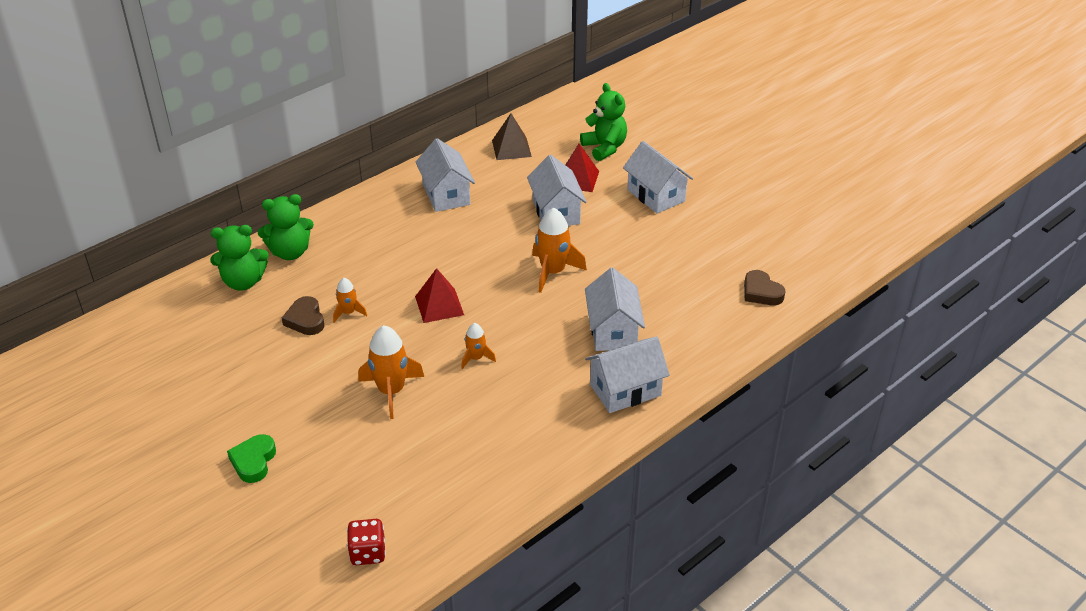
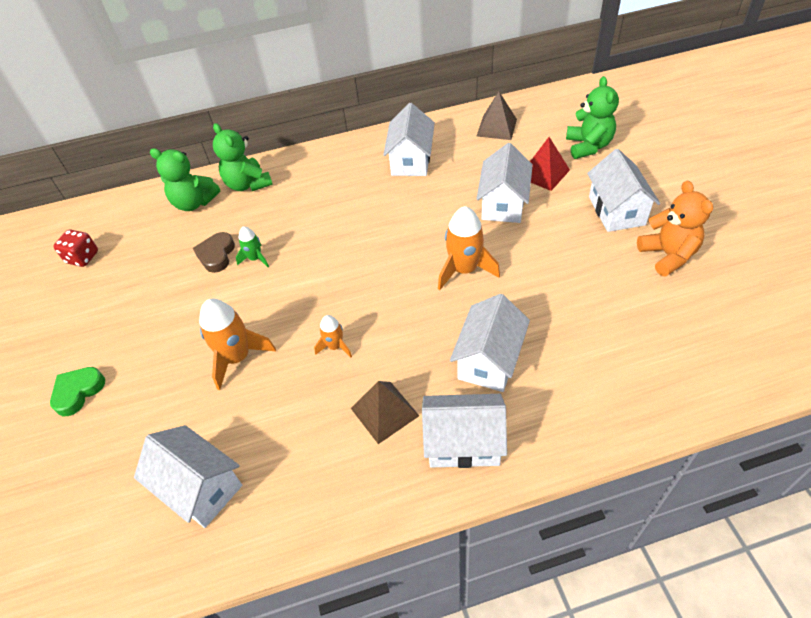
camera: 30 degrees right, 10 degrees up
(290, 252) = (248, 184): green teddy bear -> green teddy bear turned 45 degrees clockwise
(349, 312) = (255, 259): orange rocket -> green rocket
(368, 553) = (96, 547): red dice -> red dice (83, 257)
(429, 486) = (200, 487): none -> white house
(439, 305) = (336, 275): red pyramid -> none
(550, 390) = (384, 412): none -> brown pyramid
(713, 220) = (668, 255): none -> orange teddy bear
(761, 292) = (685, 365): brown heart -> none

